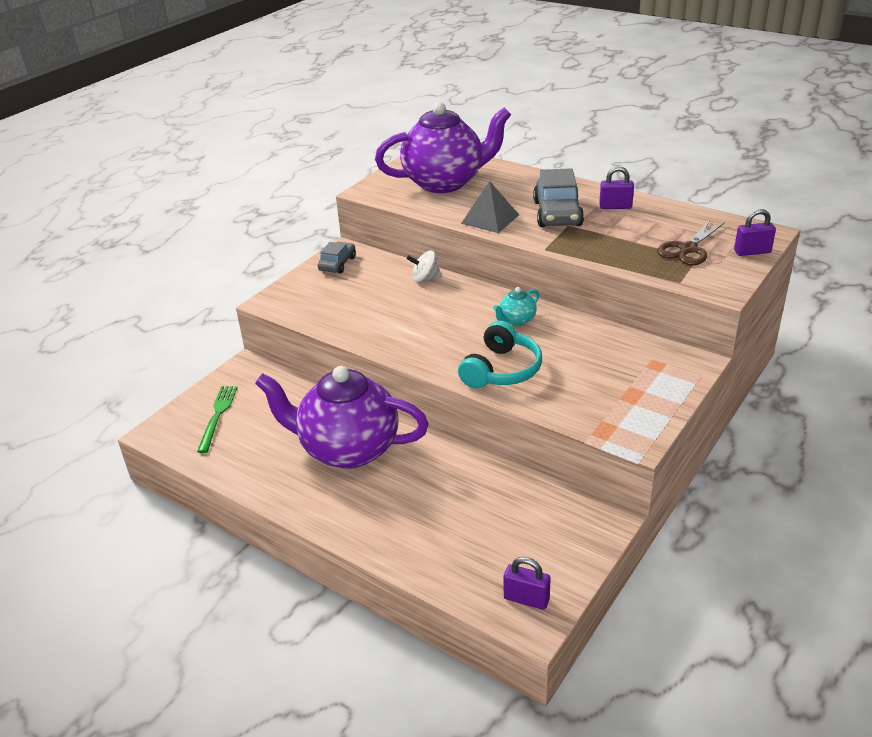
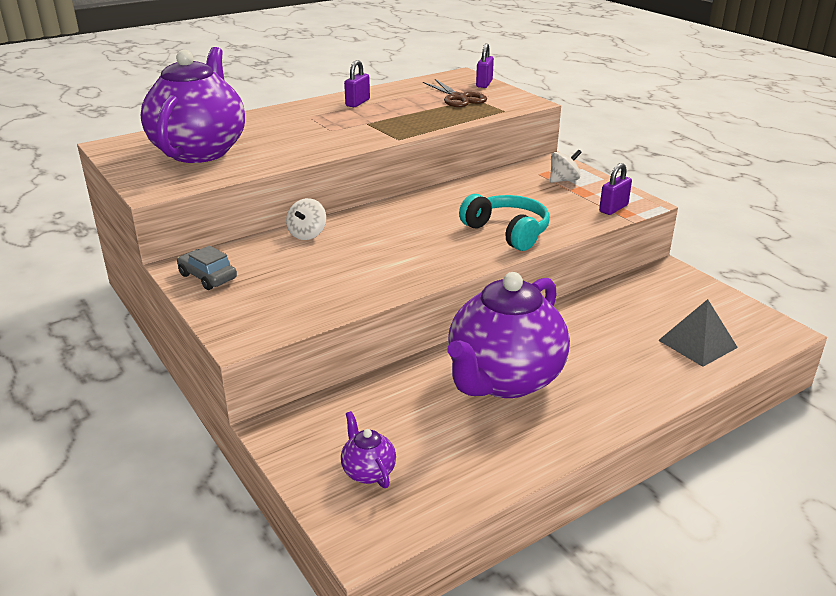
camera: 70 degrees left, 5 degrees down
(218, 415) = (368, 471): green fork -> purple teapot
(490, 219) = (311, 147): grey pyramid -> grey pyramid (697, 344)
(516, 320) = (432, 208): turquoise teapot -> none
(526, 599) = (754, 327): purple padlock -> purple padlock (613, 208)
(557, 213) = (340, 122): grey car -> none
(650, 378) = (563, 180): none -> white spinning top

